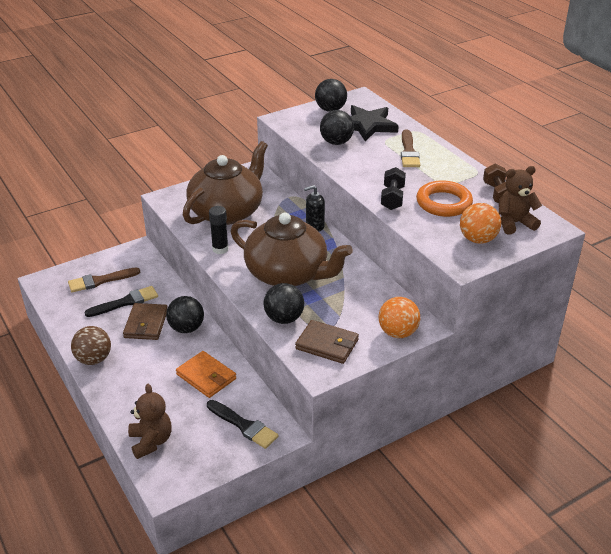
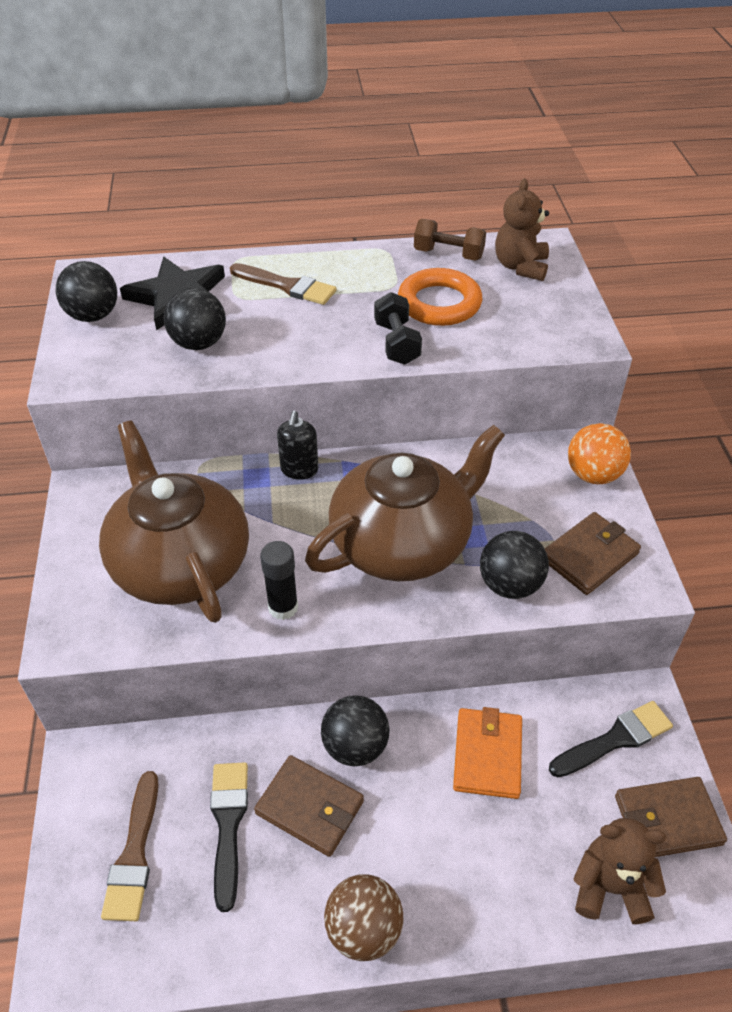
camera: 65 degrees left, 10 degrees up
(202, 458) = (667, 820): none -> brown wallet
(206, 376) = (487, 755): orange wallet -> orange wallet turned 60 degrees counterclockwise
(392, 198) = (396, 343): black dumbbell -> black dumbbell turned 45 degrees clockwise
(477, 239) = (540, 307): orange ball -> none

